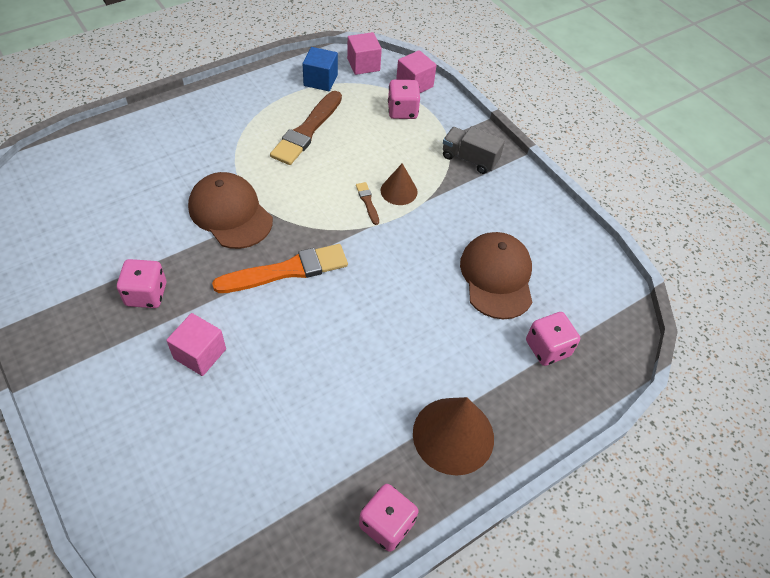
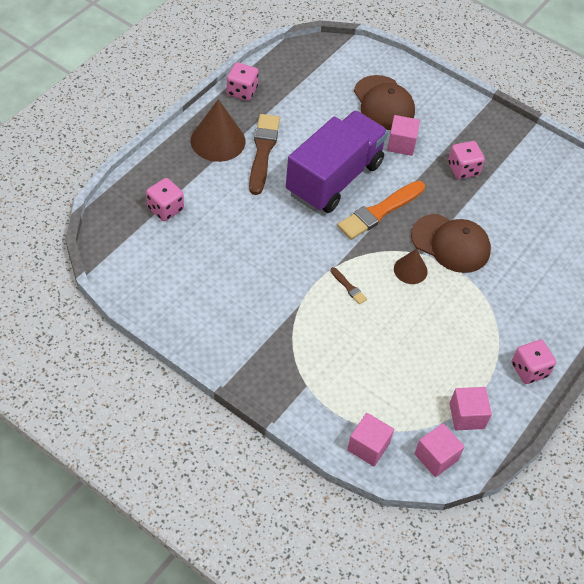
camera: 160 degrees right, 0 degrees up
(307, 130) = (441, 345): brown brush -> brown brush (263, 151)
(318, 329) = (334, 178): none -> purple truck
(320, 80) = (467, 416): blue cube -> pink cube
(399, 191) = (327, 306): brown cone -> brown cone (410, 270)
(402, 111) = (364, 402): pink dice -> pink dice (529, 370)
(469, 159) = (275, 363): grey truck -> none
(497, 277) = (217, 252): brown cap -> brown cap (383, 103)

